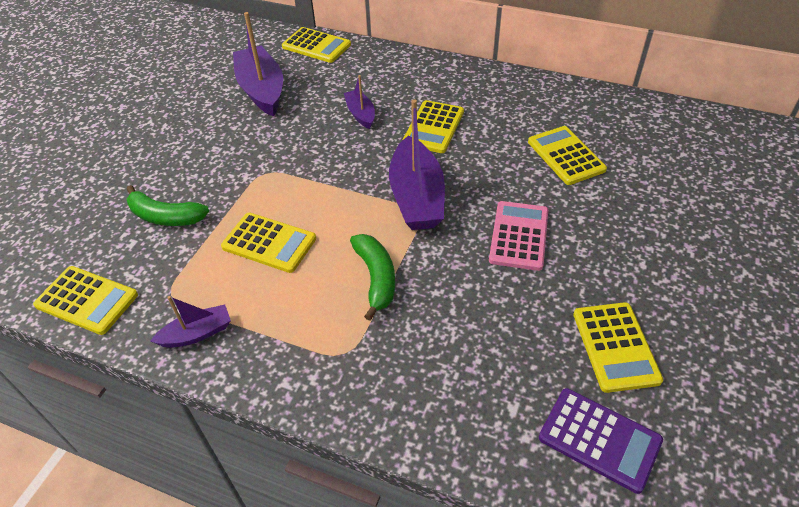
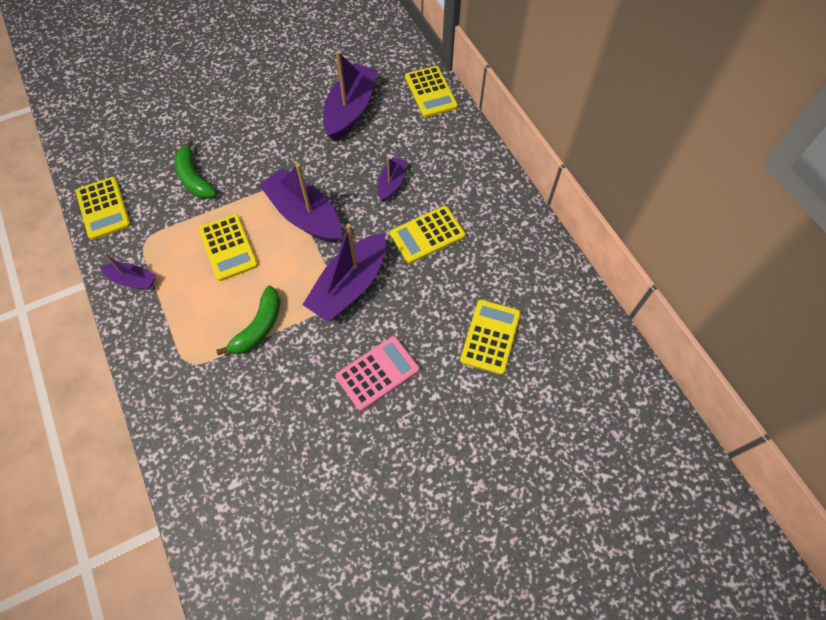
camera: 40 degrees right, 15 degrees up
(313, 177) = (304, 215): none -> purple boat
(599, 439) = (255, 548): purple calculator -> none
(615, 346) = (337, 505): yellow calculator -> none

